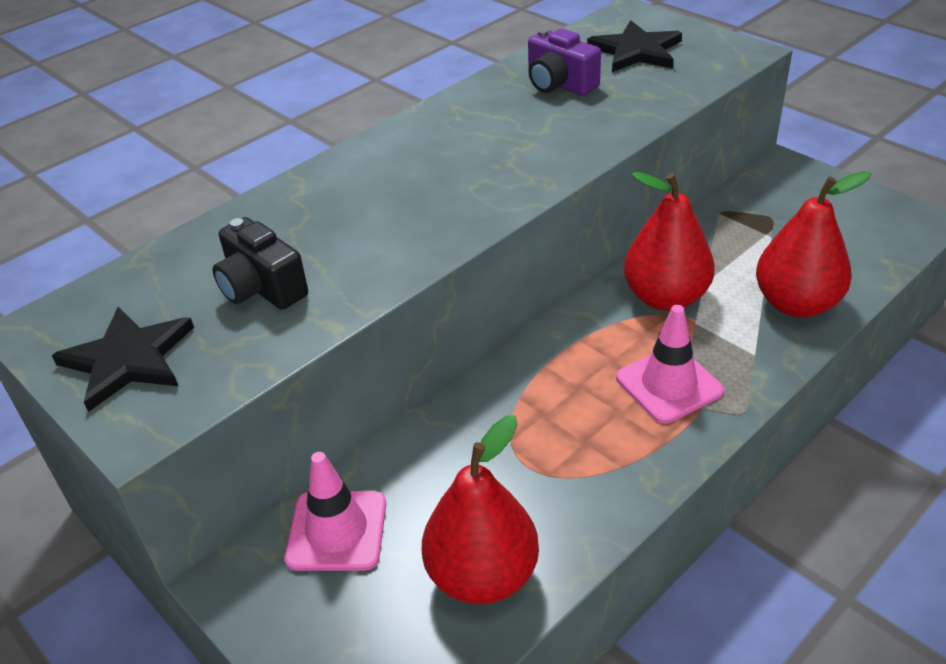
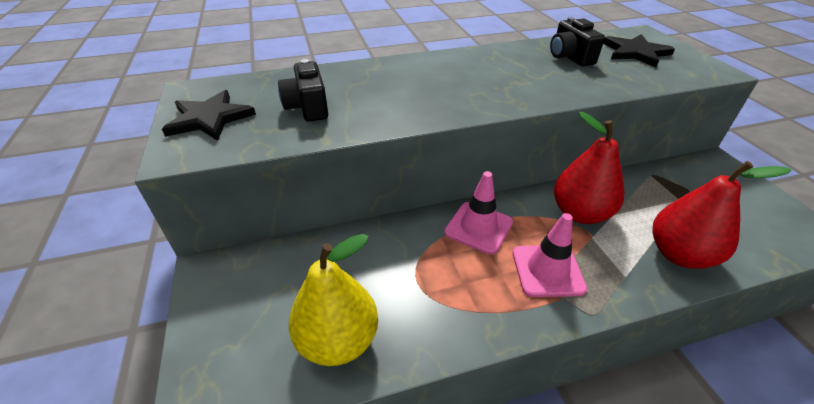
camera: 25 degrees right, 0 degrees up
(337, 531) = (280, 268): pink traffic cone -> pink traffic cone (478, 227)
(482, 575) = (338, 340): red pear -> yellow pear
(559, 84) = (569, 57): purple camera -> black camera

